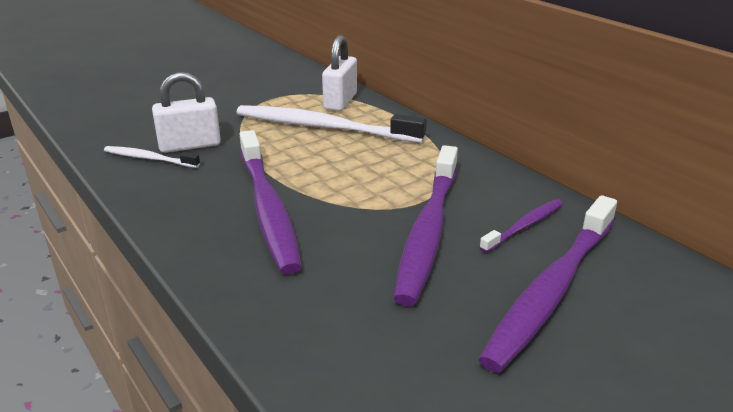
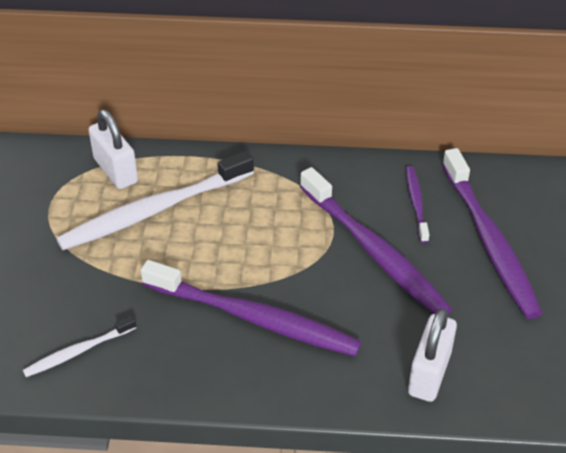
camera: 50 degrees left, 15 degrees up
(190, 145) = (83, 312): white padlock -> white padlock (429, 373)

